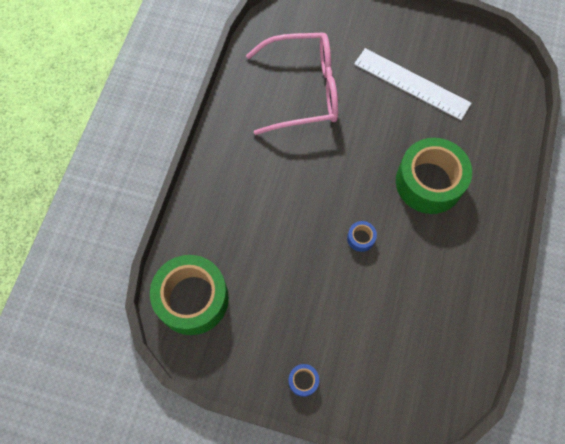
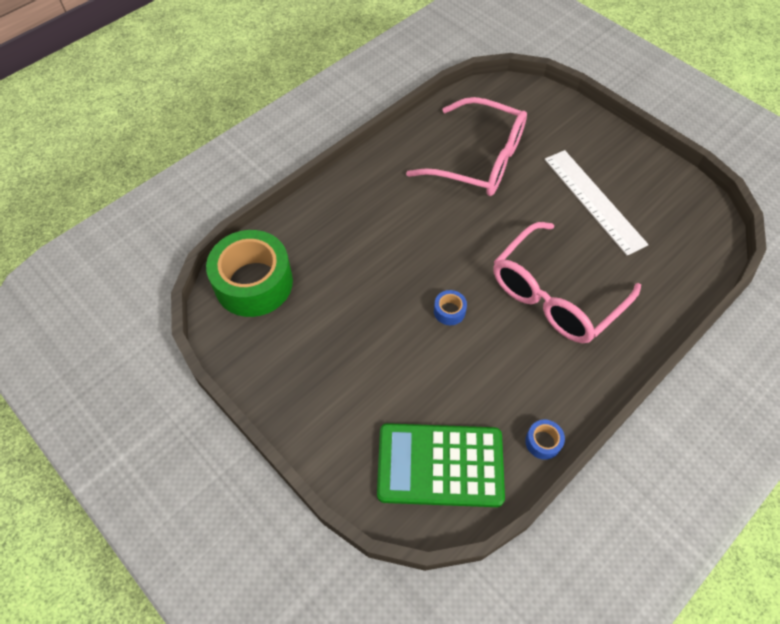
camera: 30 degrees right, 10 degrees down
(303, 381) = (305, 408): blue tape -> blue tape (543, 442)
(428, 366) = (440, 465): none -> green calculator
(429, 182) = (554, 295): green tape -> pink glasses

